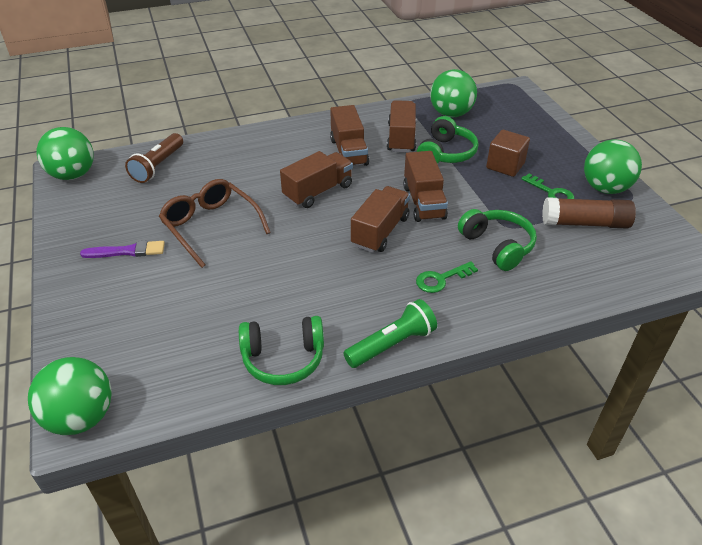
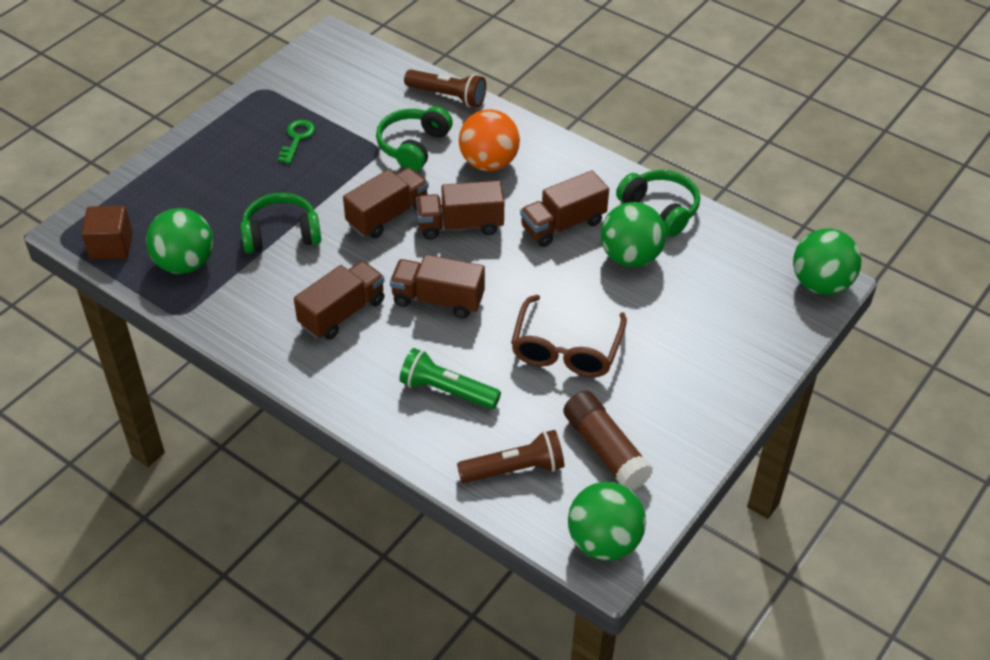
camera: 125 degrees left, 5 degrees up
(127, 251) = (659, 388): purple brush -> none
(392, 344) = (587, 161): green flashlight -> green flashlight (447, 391)
(401, 138) = (276, 283): brown truck -> brown truck (563, 225)
(441, 279) = (489, 163): green key -> orange ball
(505, 165) = (271, 183): brown cube -> brown cube (111, 246)
(558, 296) = (447, 96): none -> brown flashlight
(585, 223) = (331, 106): brown glue stick -> brown glue stick (605, 449)
(605, 188) = (260, 108): green ball -> green ball (630, 257)

